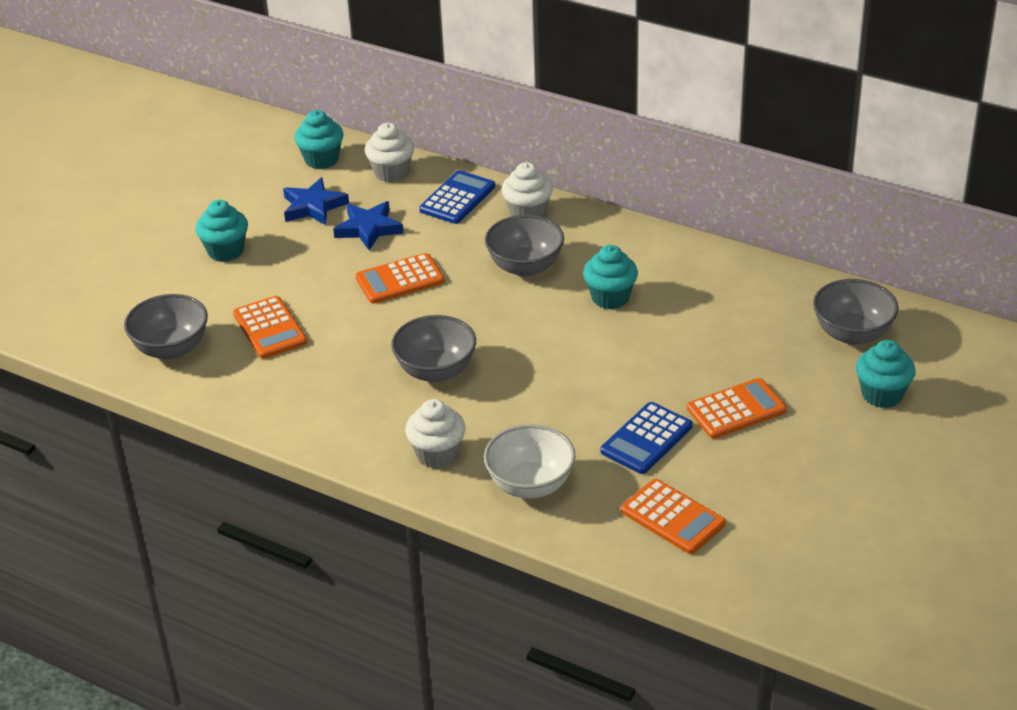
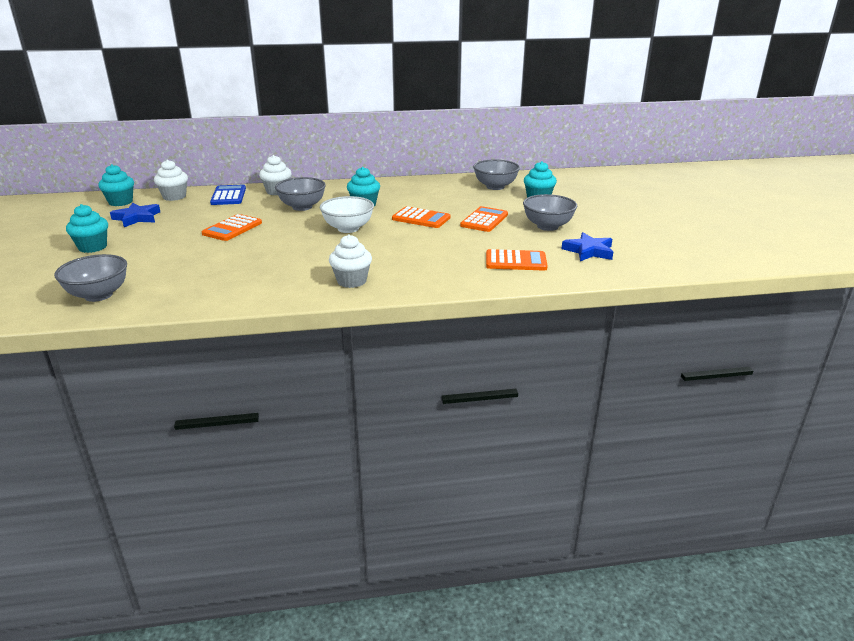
camera: 40 degrees left, 10 degrees down
(270, 328) = (167, 267): orange calculator -> orange calculator (421, 218)
(368, 229) = (186, 217): blue star -> blue star (589, 251)
(436, 371) = (303, 252): grey bowl -> grey bowl (547, 226)
(530, 485) = (424, 275): white bowl -> white bowl (348, 228)
(646, 439) = (458, 241): blue calculator -> none

